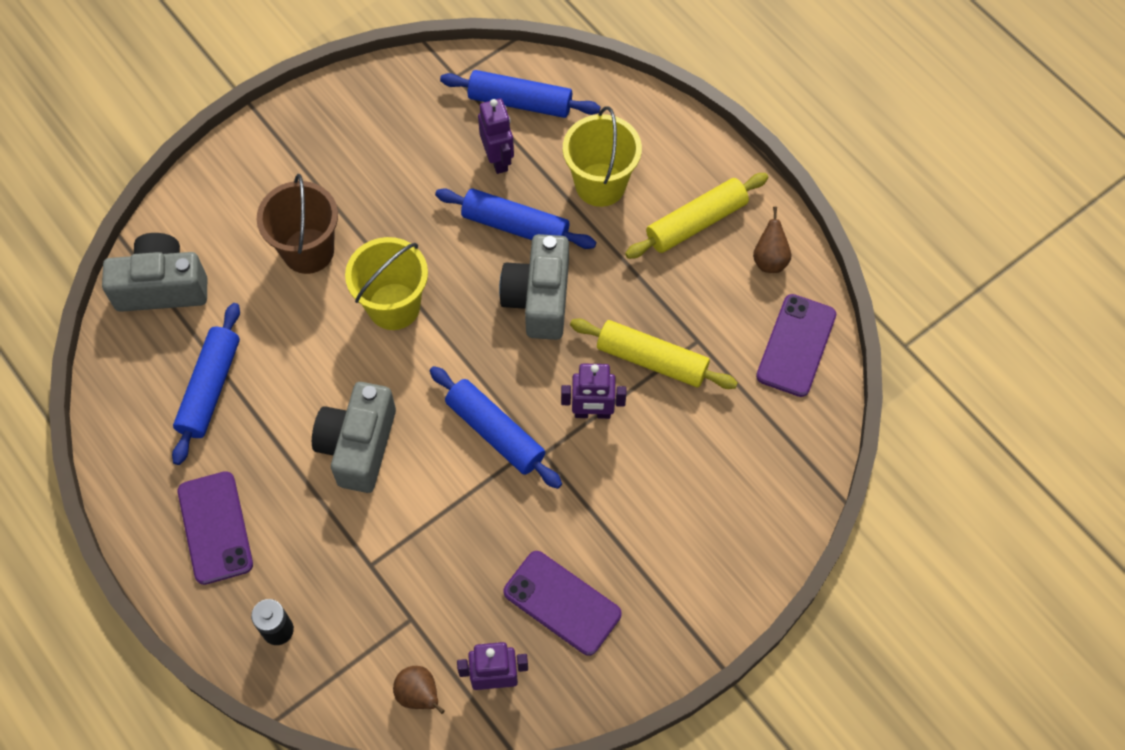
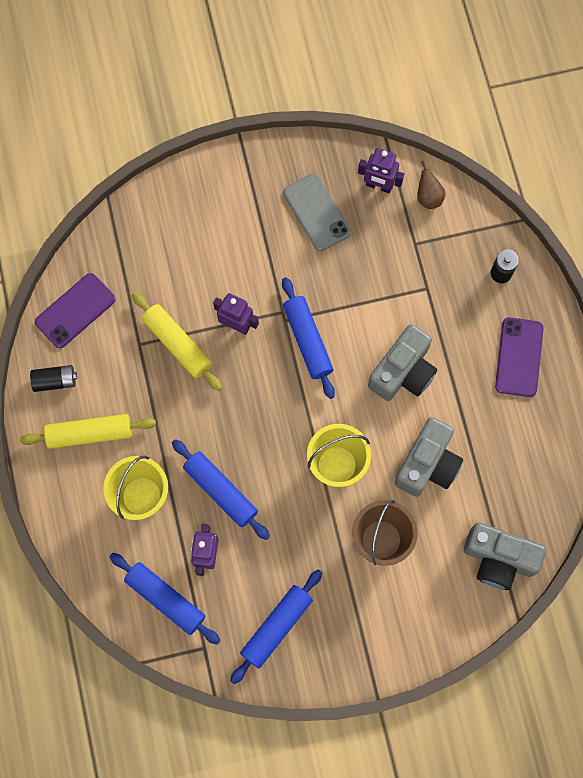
camera: 155 degrees left, 10 degrees up
(210, 388) = (490, 460): blue rolling pin -> blue rolling pin (276, 627)
(539, 299) = (232, 425): grey camera -> grey camera (427, 464)
(562, 603) = (316, 212): purple phone -> grey phone
(770, 260) = (55, 381): brown pear -> black battery

